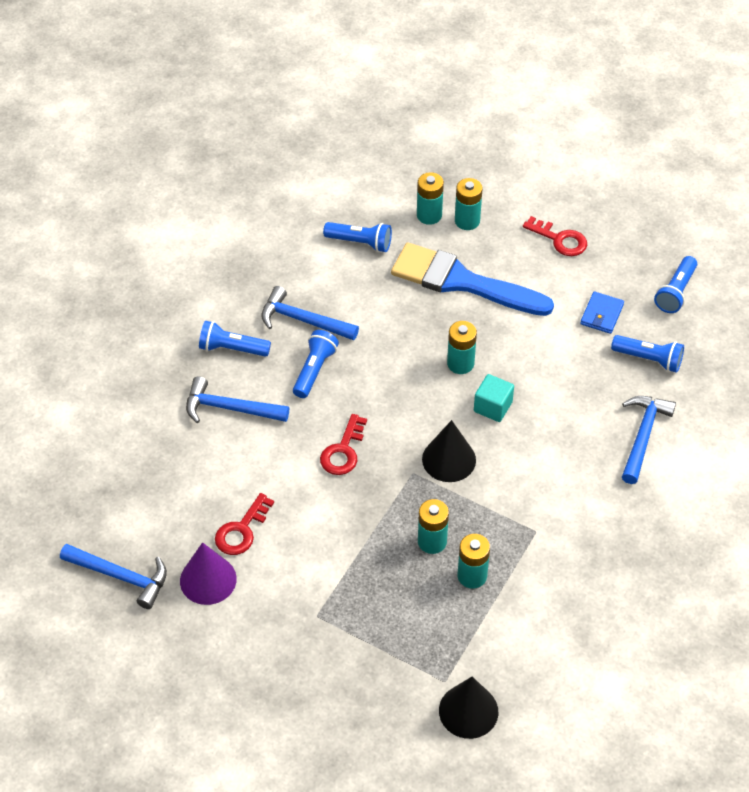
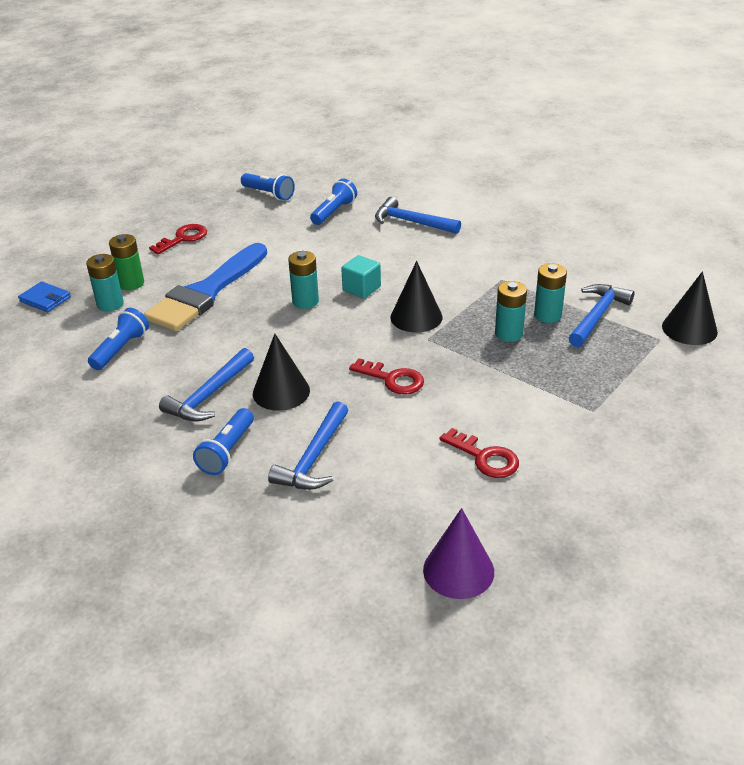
camera: 80 degrees left, 15 degrees down
(120, 576) = (544, 564): blue hammer -> blue hammer (597, 316)
(208, 579) = (549, 487): purple cone -> purple cone (458, 570)
(314, 370) = (281, 392): blue flashlight -> black cone
(467, 221) = (131, 283): turquoise battery -> green battery
(601, 314) = (278, 227): blue wallet -> blue wallet (45, 299)

